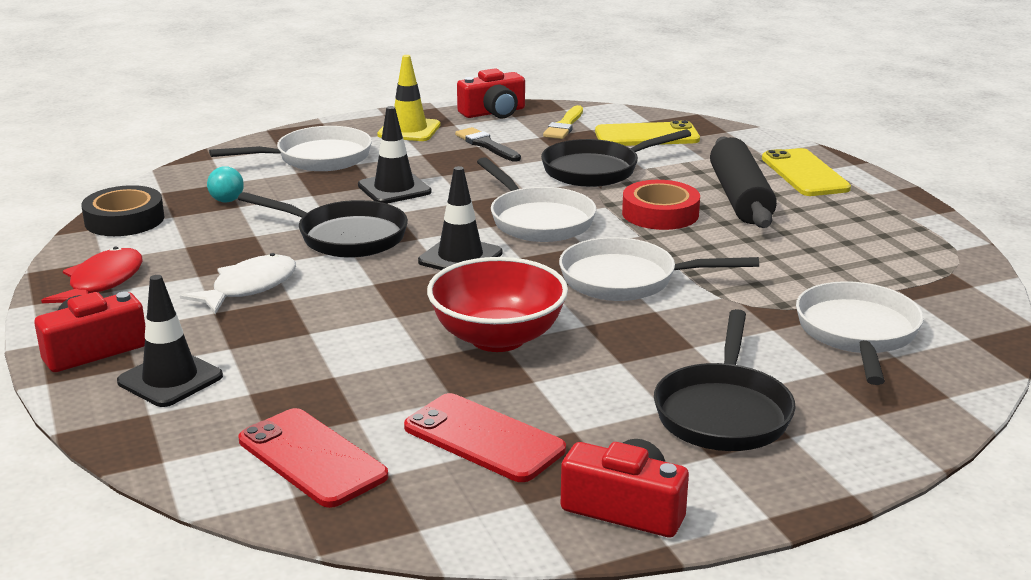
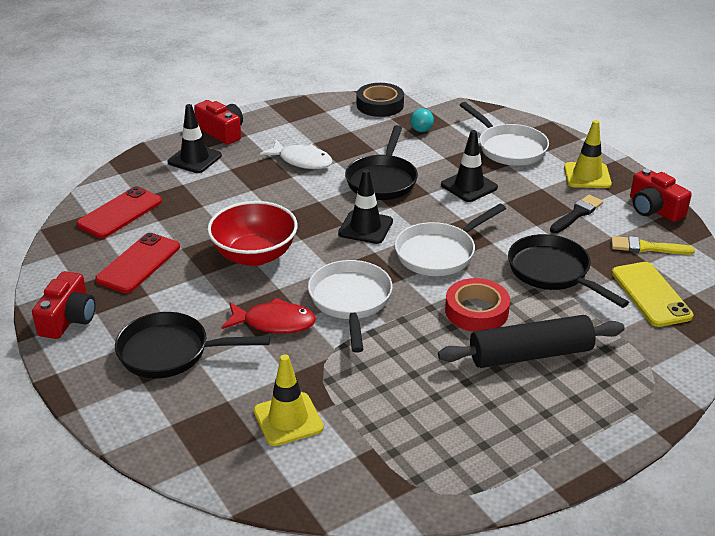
camera: 80 degrees right, 10 degrees up
(102, 283) = (297, 117): red fish -> red fish (274, 323)
(804, 173) = (610, 396): yellow phone -> none
(857, 333) = (288, 419): white pan -> yellow traffic cone

